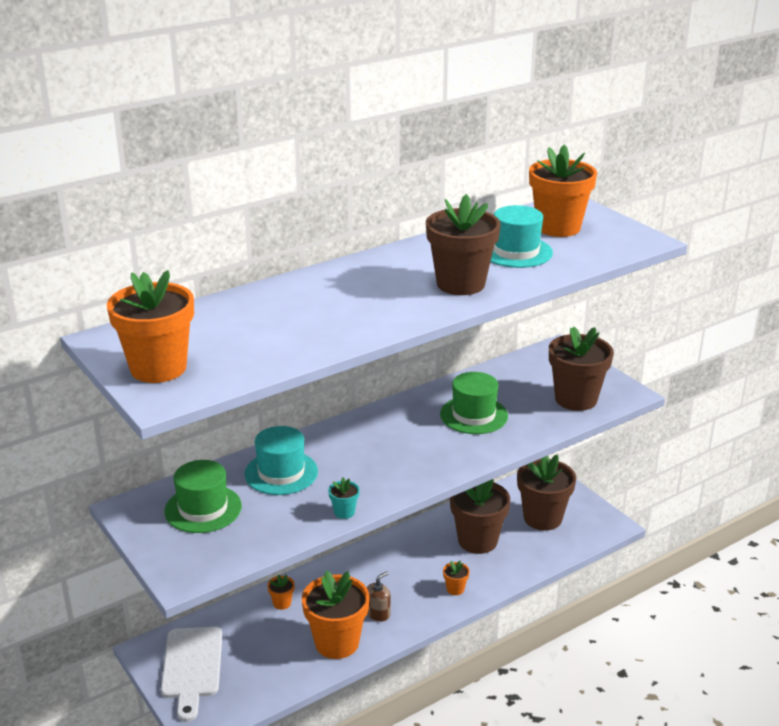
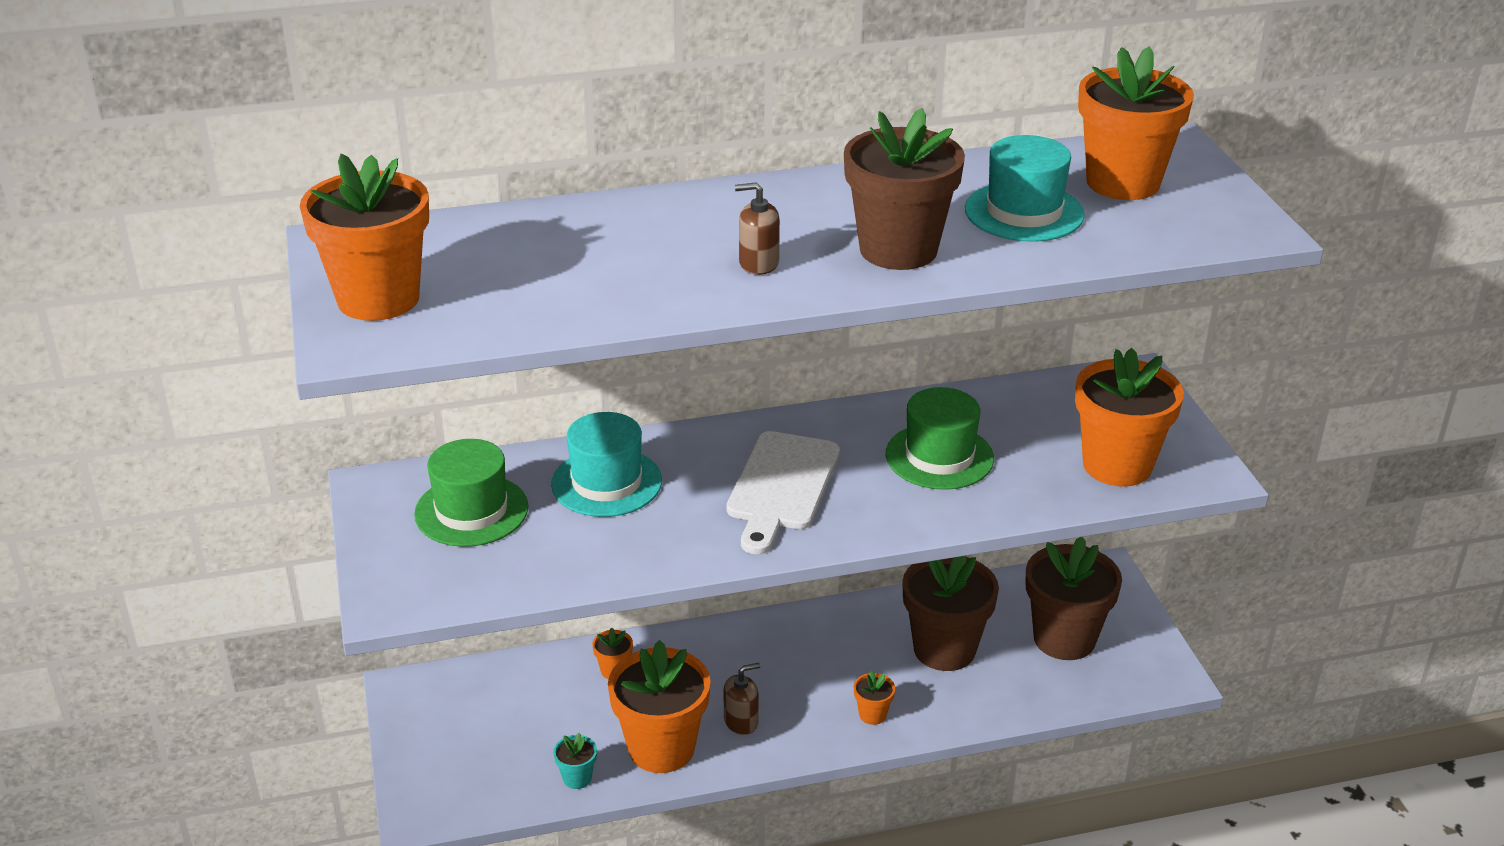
camera: 20 degrees right, 5 degrees up
(192, 667) = (450, 729): white cutting board -> white cutting board (782, 486)
(344, 512) = (661, 563): turquoise flower pot -> turquoise flower pot (577, 778)
(384, 305) = (758, 263): none -> brown soap dispenser
(576, 399) = (1117, 465): brown flower pot -> orange flower pot

